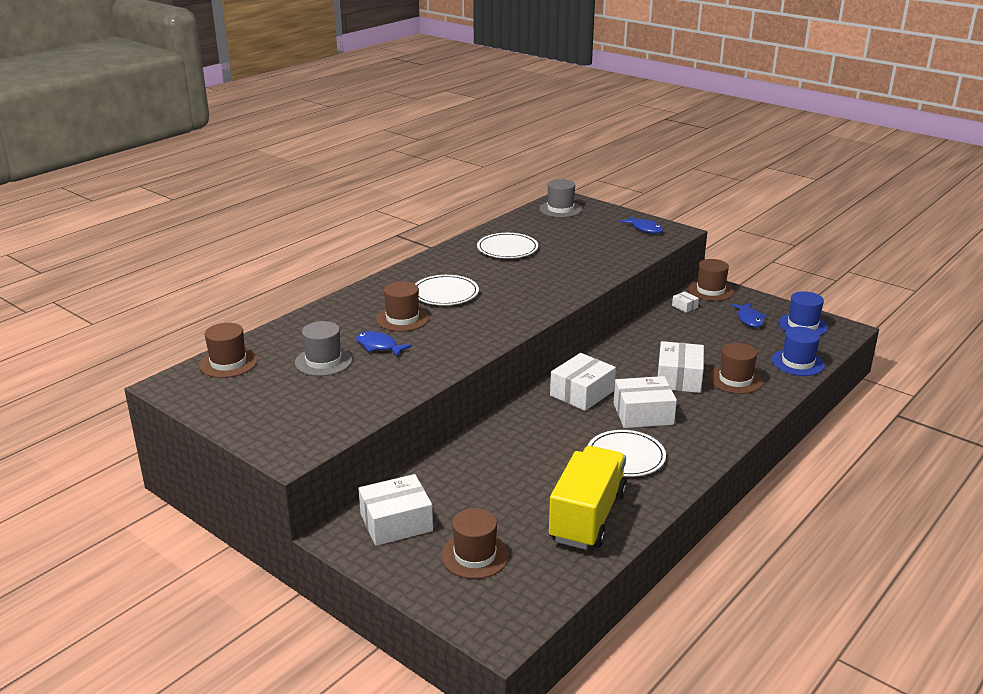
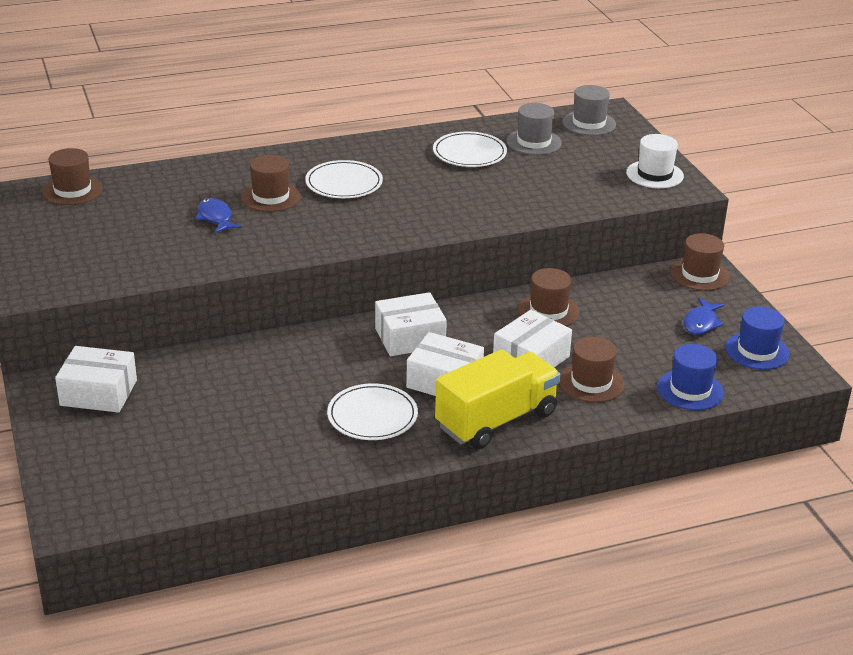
camera: 30 degrees right, 5 degrees up
(323, 361) = (151, 216): grey hat -> grey hat (534, 142)
(475, 555) = (128, 448): brown hat -> brown hat (548, 311)
(587, 517) = (265, 456): yellow truck -> yellow truck (496, 420)
(644, 229) = (654, 174): blue fish -> white hat
(684, 306) = (643, 283): white box -> none

